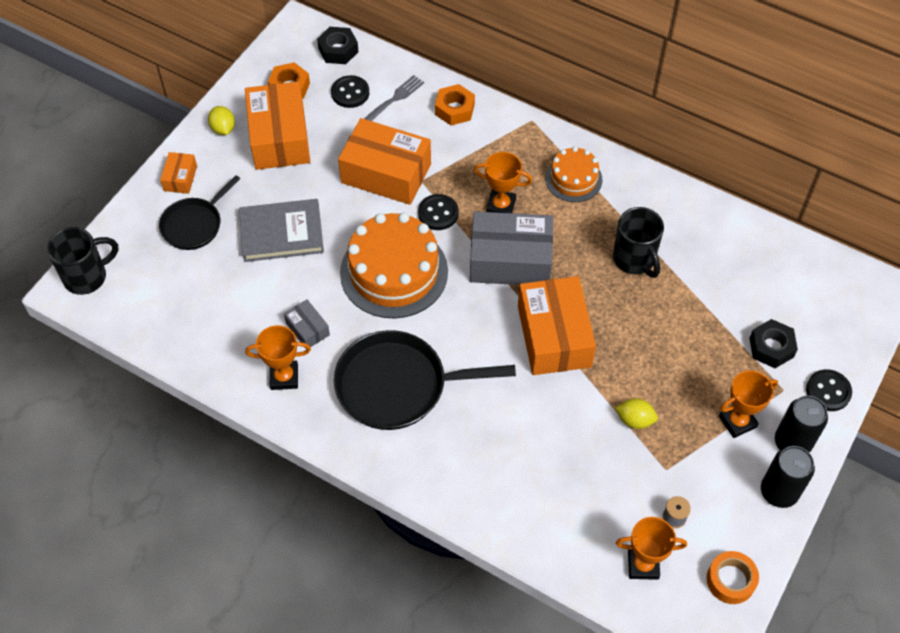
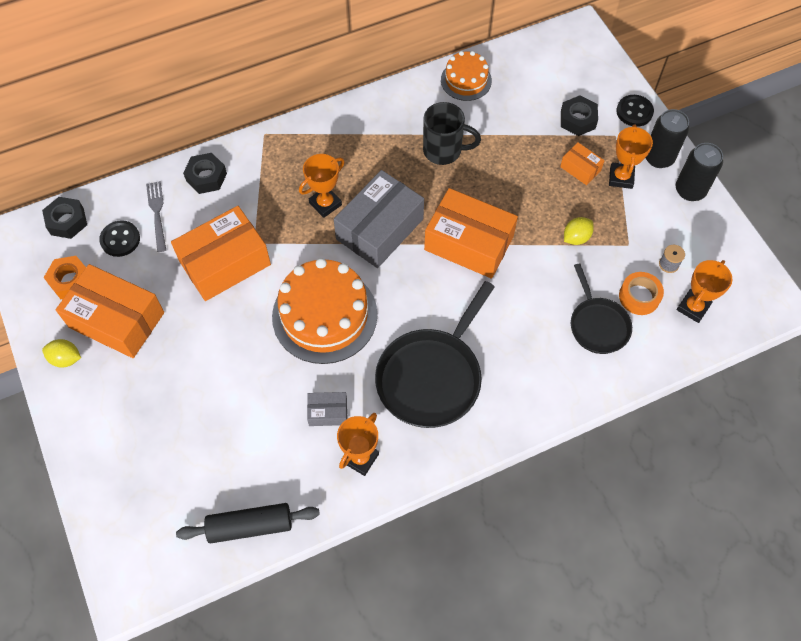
camera: 55 degrees left, 5 degrees up
(87, 276) = (125, 567): black mug -> none
(173, 336) = (250, 526): none -> black rolling pin
(180, 178) = (87, 425): orange box -> orange box (580, 168)
(194, 225) = (148, 442): black pan -> black pan (598, 325)
(282, 233) = (216, 376): grey book -> none
(438, 213) = (295, 250): black button -> none
(454, 109) = (206, 177): orange nut -> black nut
(573, 179) = (341, 142): orange cake -> orange cake (466, 80)
(730, 580) = (737, 262): orange tape -> orange tape (639, 296)

